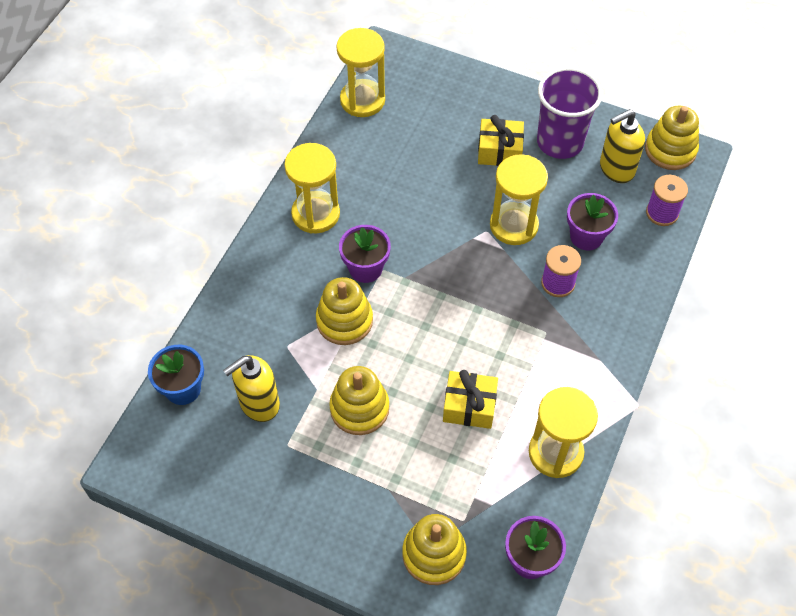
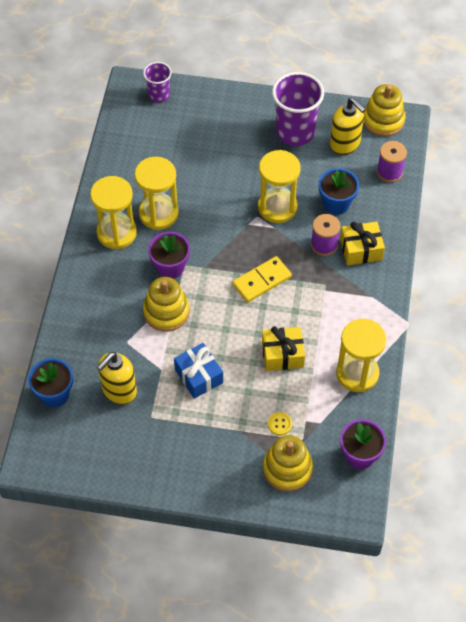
camera: 15 degrees left, 0 degrees up
(359, 408) = (199, 376): yellow stacking toy -> blue gift
(362, 100) = (126, 131): yellow hourglass -> yellow hourglass (158, 213)
(412, 68) = (159, 95): none -> purple cup
(441, 493) = (279, 424): none -> yellow button
(470, 309) = (262, 280): none -> yellow domino
(499, 151) = (249, 149): yellow gift -> yellow gift (361, 249)
(586, 236) = (336, 203): purple flower pot -> blue flower pot
(616, 169) = (345, 144): yellow soap dispenser -> yellow soap dispenser turned 90 degrees counterclockwise

